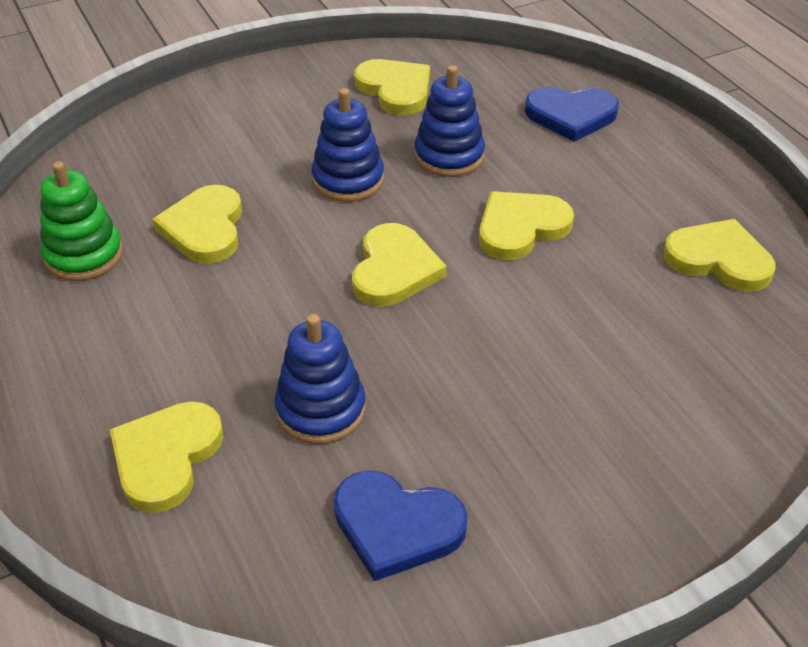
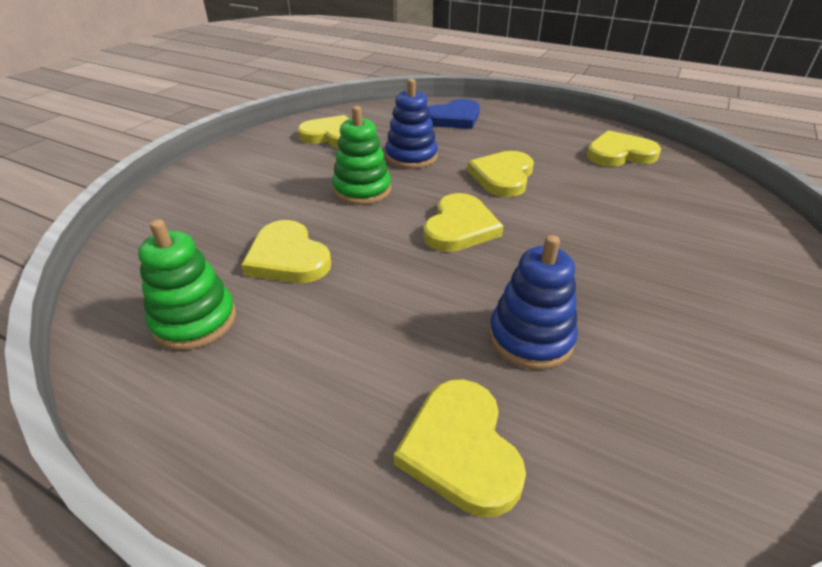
camera: 35 degrees left, 5 degrees down
(348, 180) = (362, 190): blue stacking toy -> green stacking toy
(394, 270) = (460, 227): yellow heart -> yellow heart turned 45 degrees clockwise
(396, 526) = (691, 390): blue heart -> none

